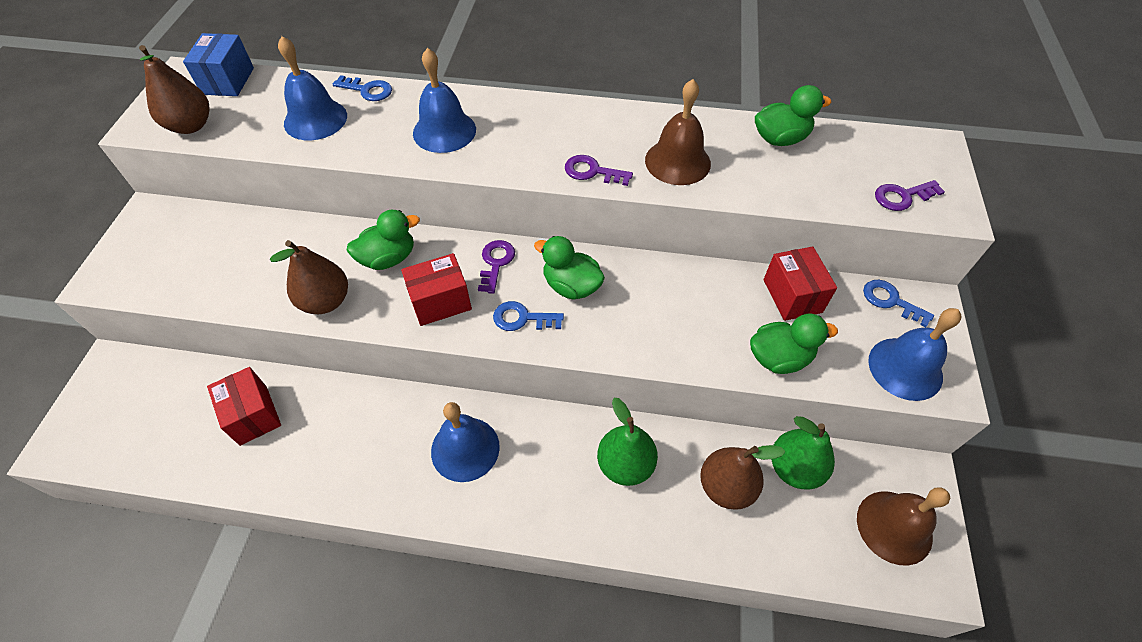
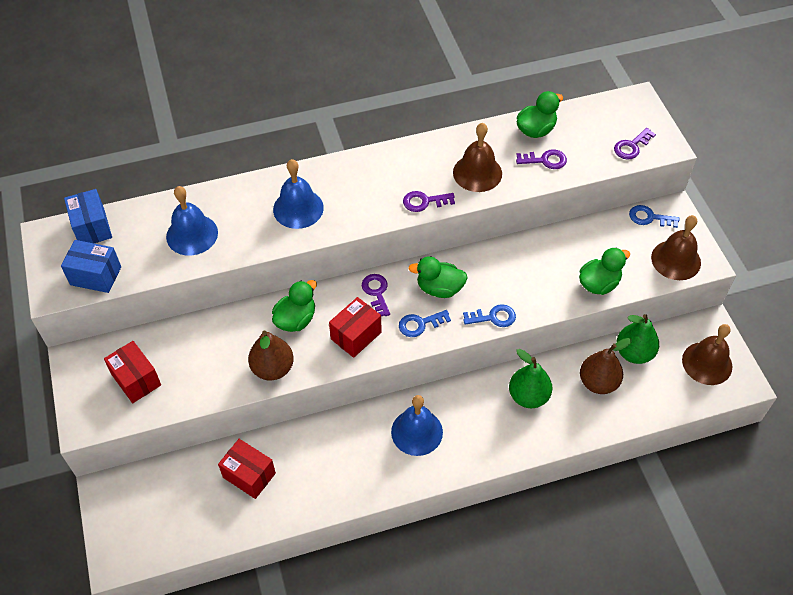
camera: 25 degrees left, 0 degrees up
(191, 126) = (96, 276): brown pear -> blue box
(367, 90) = (213, 195): blue key -> blue key (493, 317)
(773, 175) = (545, 160): none -> purple key
(792, 296) = (587, 238): red box -> red box (136, 380)
(905, 368) = (676, 260): blue bell -> brown bell

